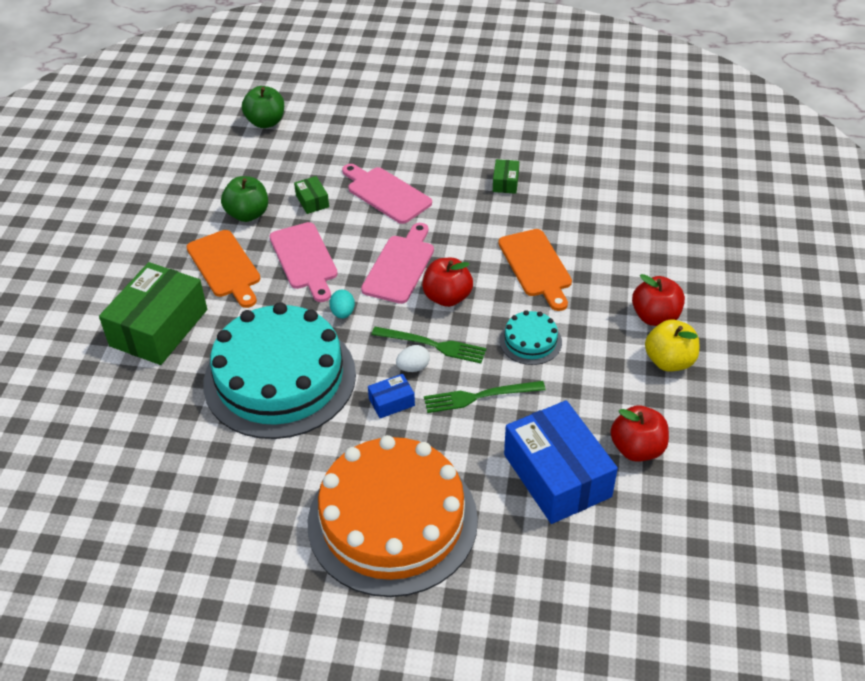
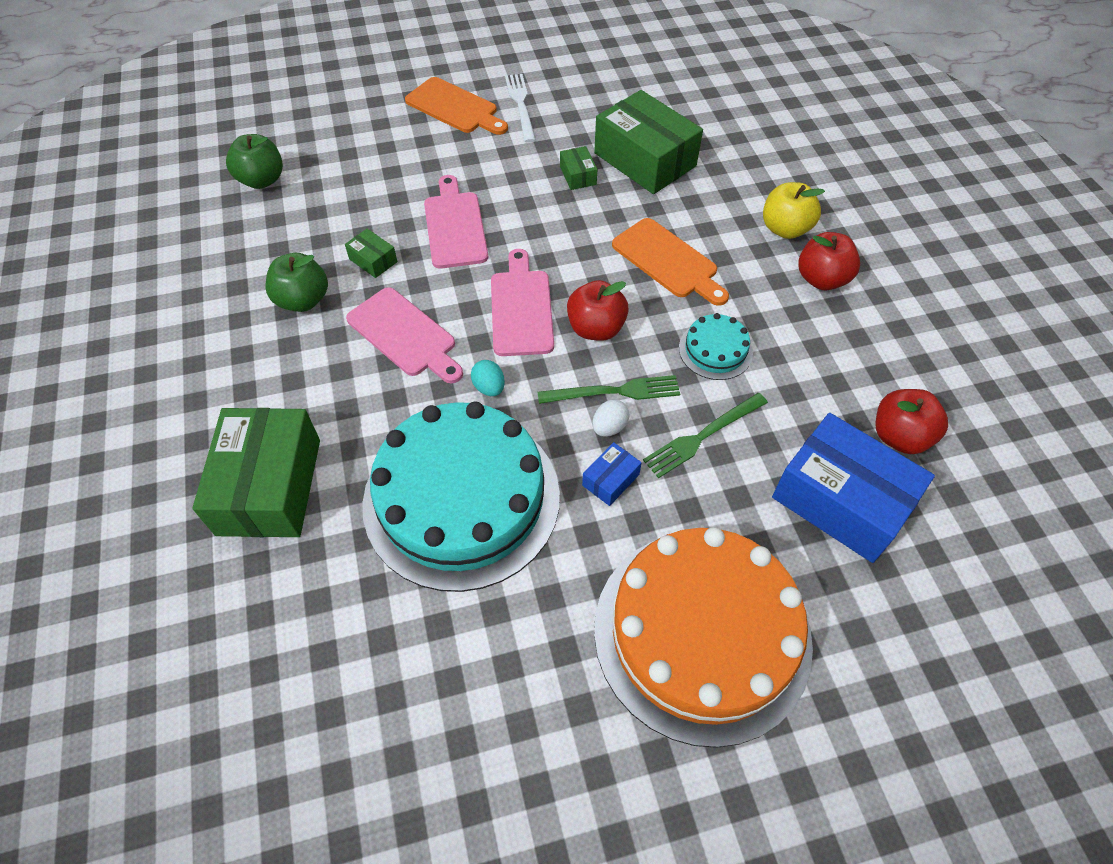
camera: 25 degrees left, 10 degrees up
(225, 266) = (311, 376): orange cutting board -> orange cutting board (454, 107)
(386, 194) = (455, 226): pink cutting board -> pink cutting board turned 60 degrees clockwise
(494, 116) = (521, 105): none -> white fork
(568, 185) = (645, 159): none -> green box
(669, 361) = (866, 324): yellow apple -> yellow apple (785, 229)

